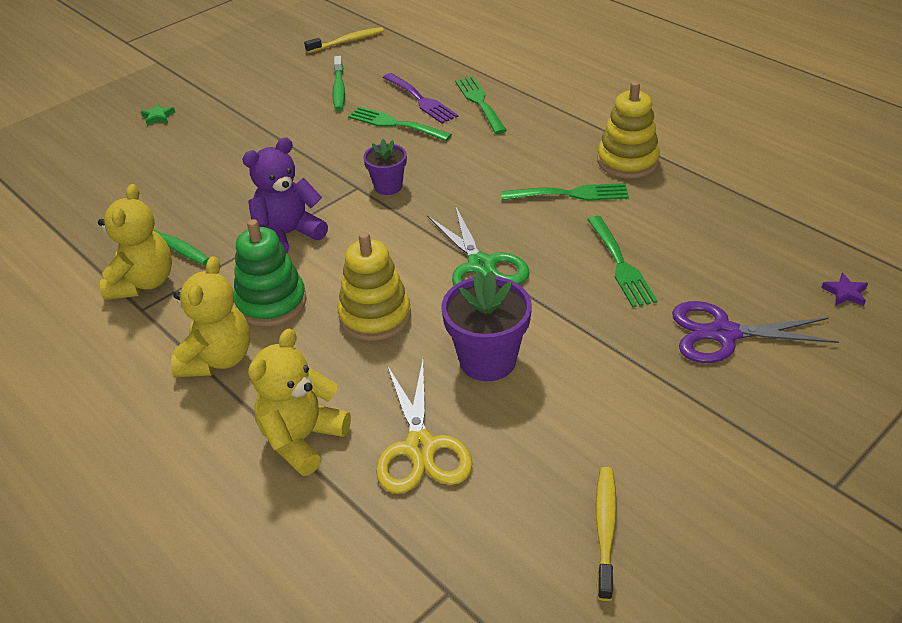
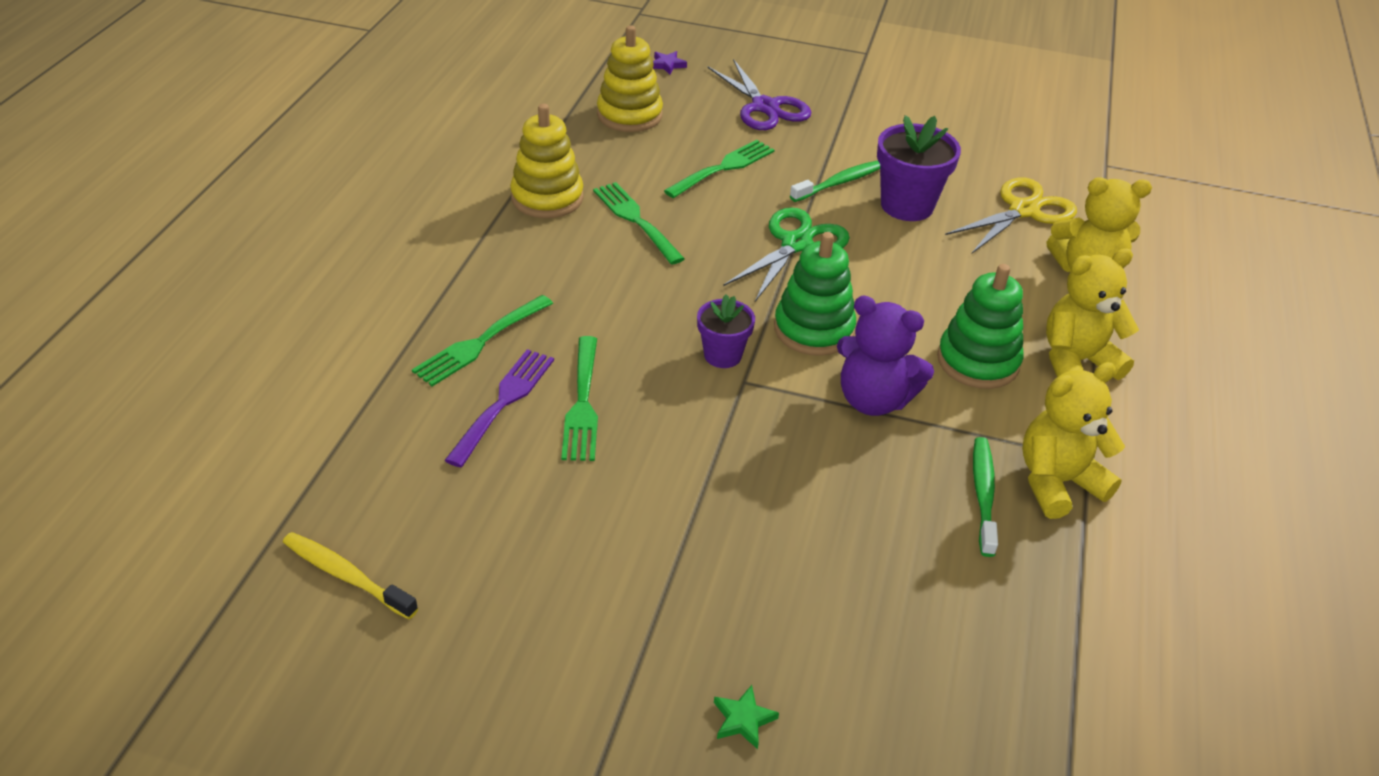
camera: 125 degrees left, 0 degrees up
(339, 89) = (519, 509): green toothbrush -> green toothbrush (839, 182)
(375, 316) = (924, 285): yellow stacking toy -> yellow stacking toy (629, 115)
(377, 235) = (813, 329): none -> green stacking toy
(605, 529) = (993, 121): yellow toothbrush -> none

